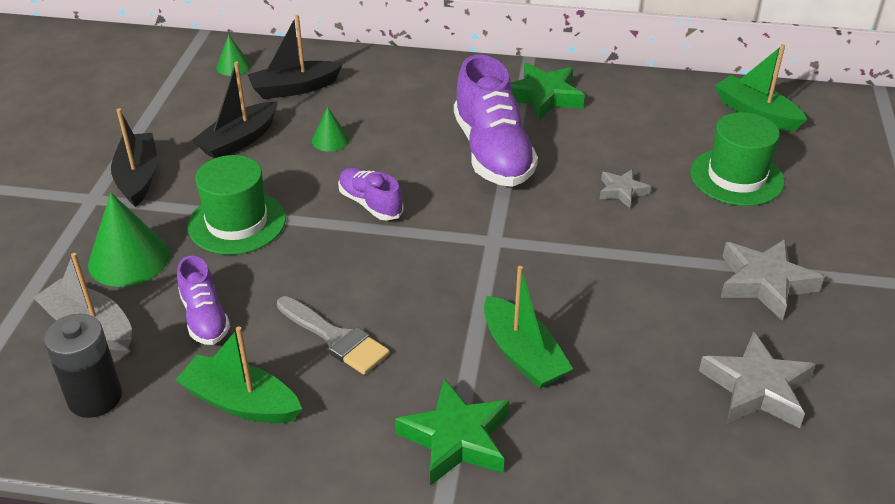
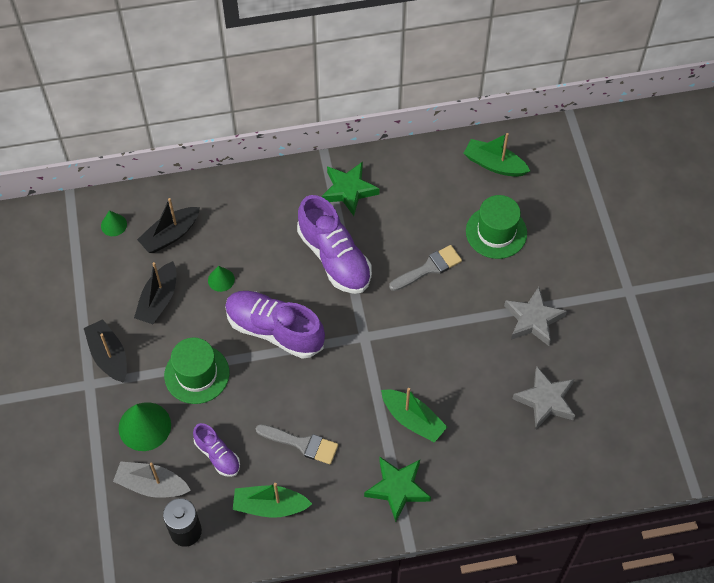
camera: 20 degrees left, 20 degrees up
(370, 204) = (274, 330): purple shoe -> purple shoe, size x1.87
(622, 191) = (429, 268): grey star -> grey brush

